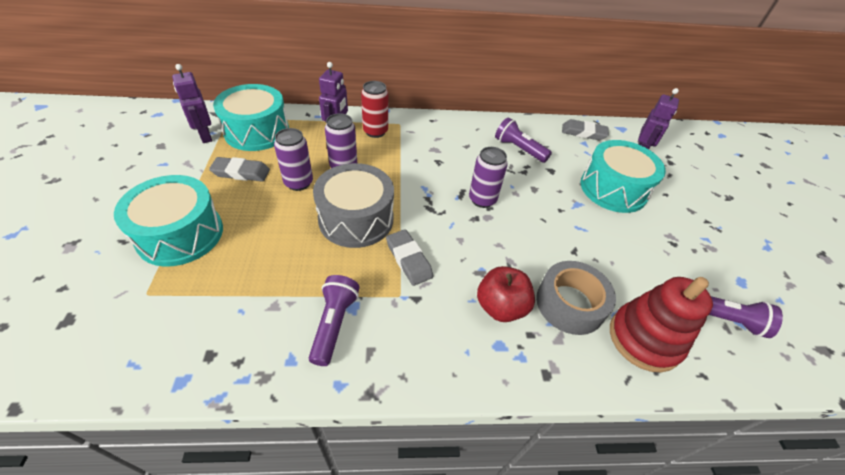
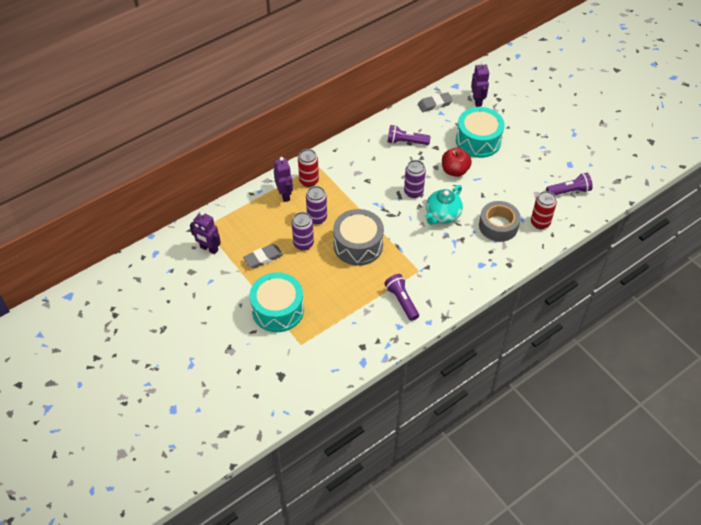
camera: 30 degrees left, 5 degrees up
(257, 131) = (236, 226): turquoise drum -> none
(409, 259) = (406, 250): grey eraser -> none
(497, 245) = (442, 215): none -> turquoise teapot
(500, 307) = (468, 247): red apple -> red apple (455, 170)
(644, 339) = (540, 223): red stacking toy -> red can

